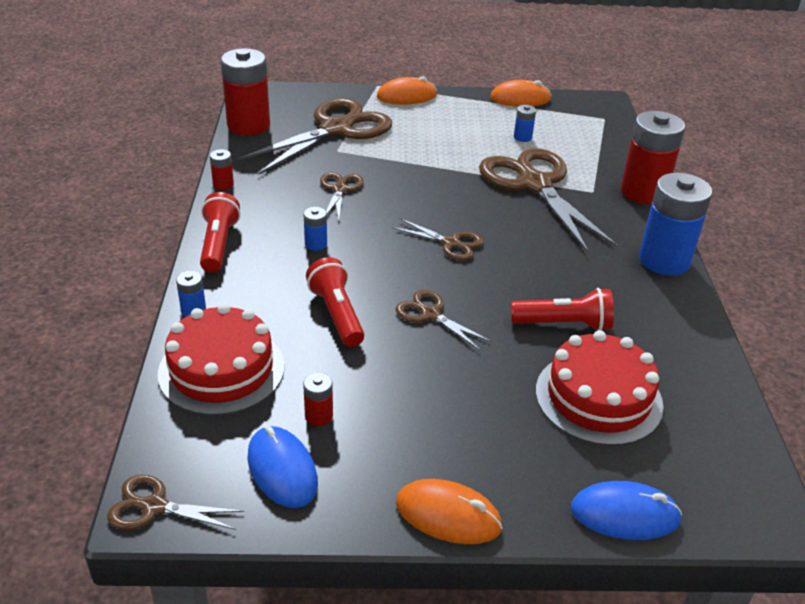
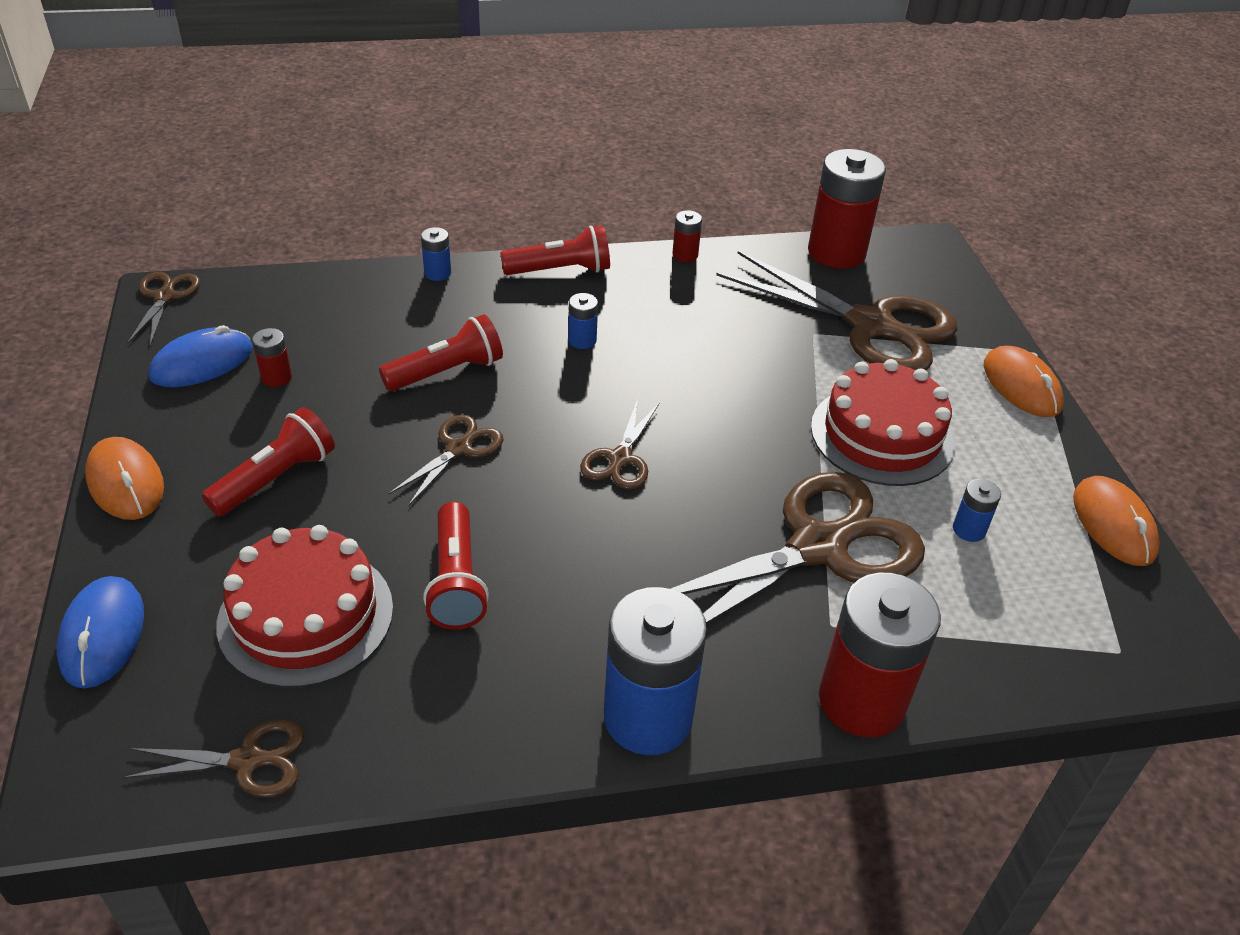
camera: 80 degrees right, 5 degrees up
(221, 369) = (345, 305): red cake -> red cake (882, 435)
(340, 189) = (714, 346): brown scissors -> brown scissors (247, 761)
(448, 515) = (125, 482): orange mouse -> orange mouse turned 45 degrees counterclockwise
(453, 414) = (276, 478): none -> red flashlight

